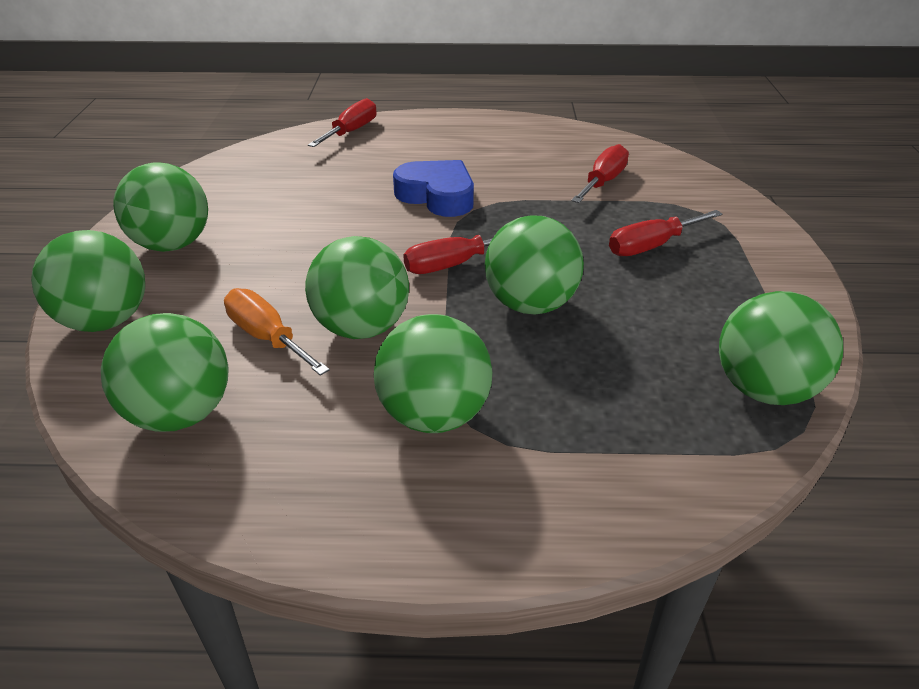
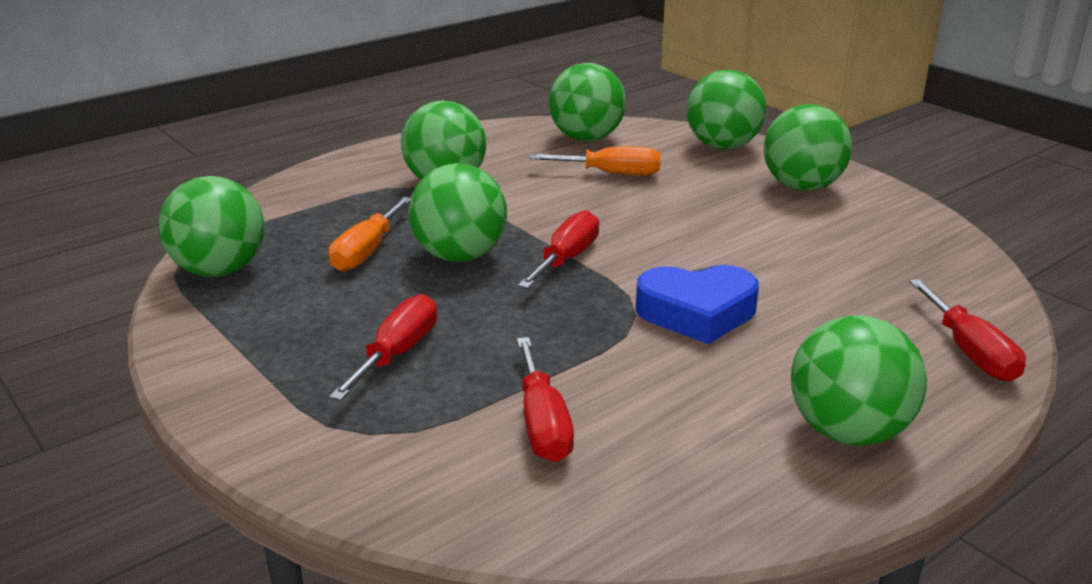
camera: 140 degrees right, 10 degrees down
(362, 328) = (562, 198): green ball -> green ball (848, 431)
(606, 347) = (367, 252): none -> orange screwdriver

